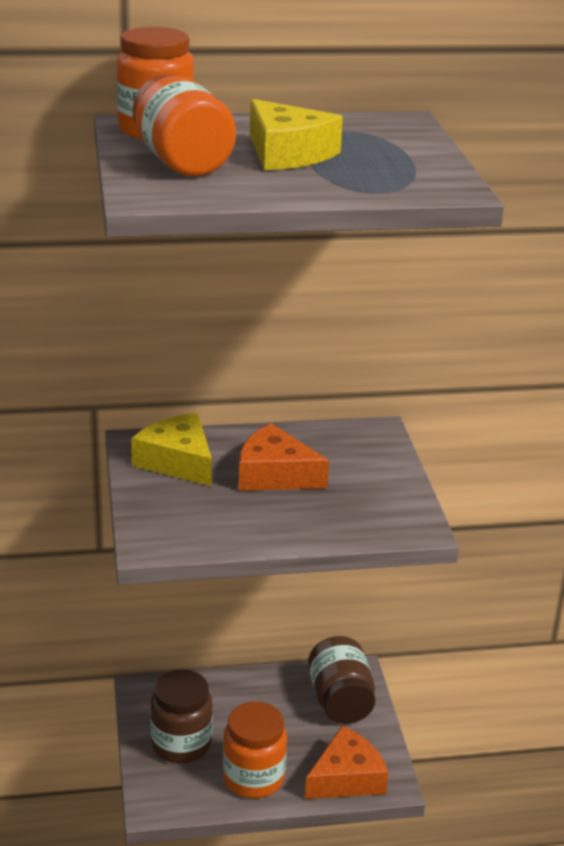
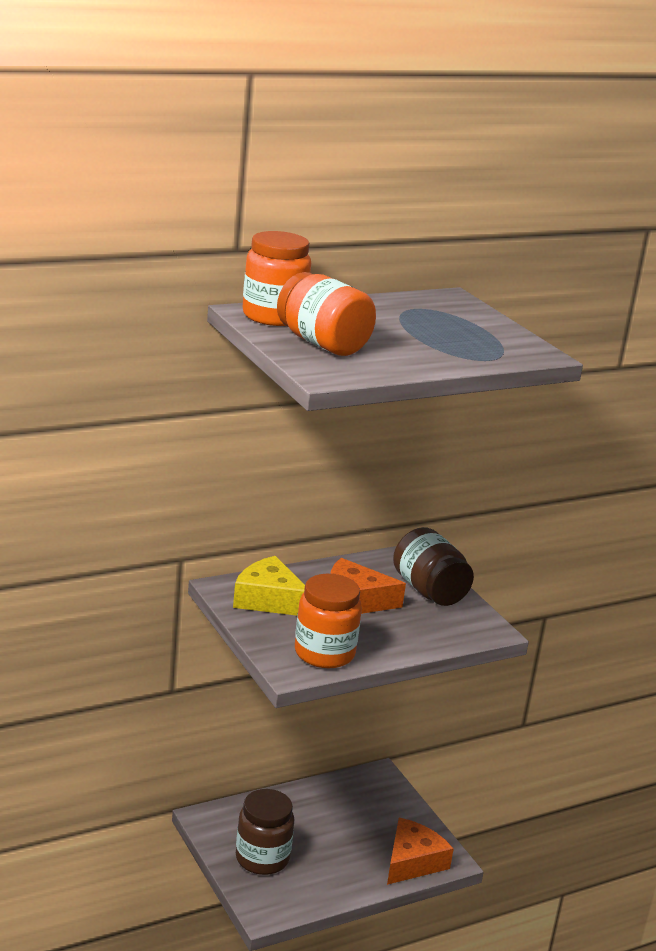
camera: 20 degrees left, 5 degrees down
(253, 778) = (337, 875): orange jar -> orange jar (324, 653)
(287, 153) = (393, 331): yellow cheese -> none
(340, 701) = (377, 800): brown jar -> brown jar (429, 591)

